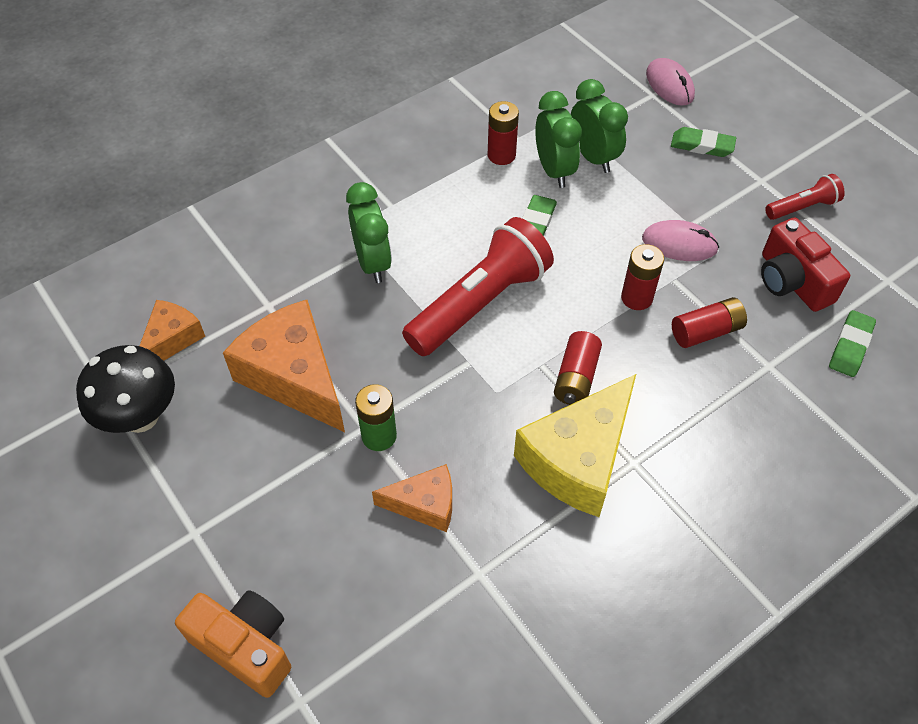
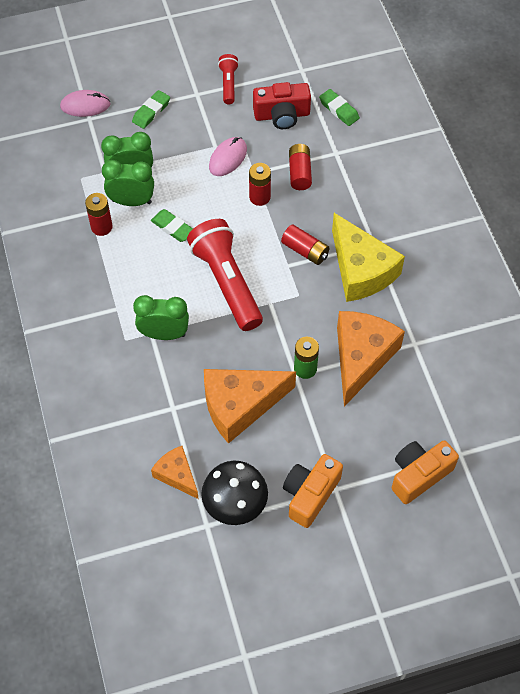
camera: 70 degrees left, 5 degrees up
(177, 502) = (310, 494): none -> orange camera
(424, 504) = (361, 358): orange cheese -> orange cheese, size x1.81

